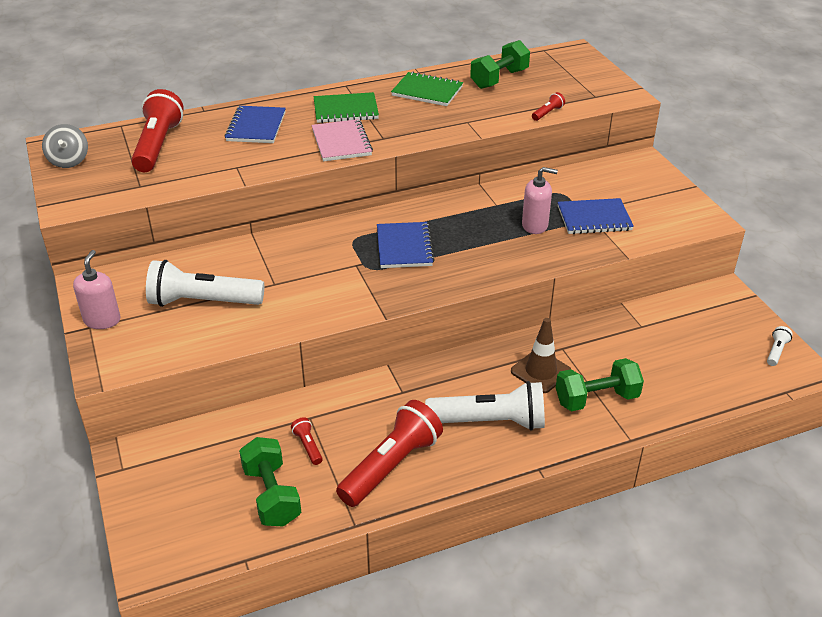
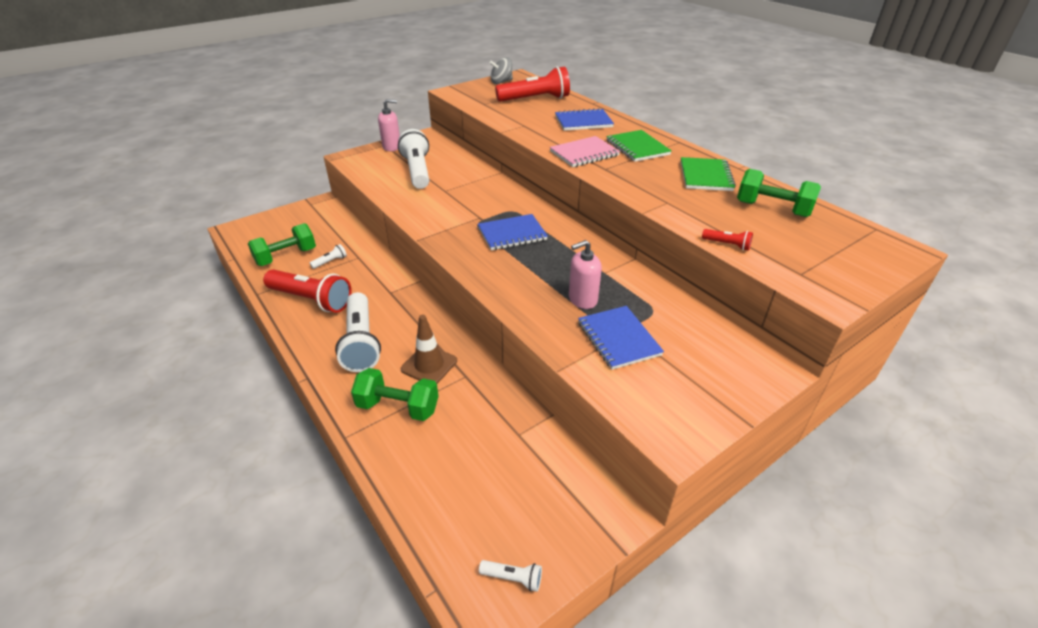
camera: 75 degrees right, 0 degrees up
(308, 446) = (330, 262): red flashlight -> white flashlight
(535, 225) = (582, 299): pink soap dispenser -> pink soap dispenser turned 75 degrees clockwise
(596, 399) = (398, 407): green dumbbell -> green dumbbell turned 45 degrees counterclockwise

